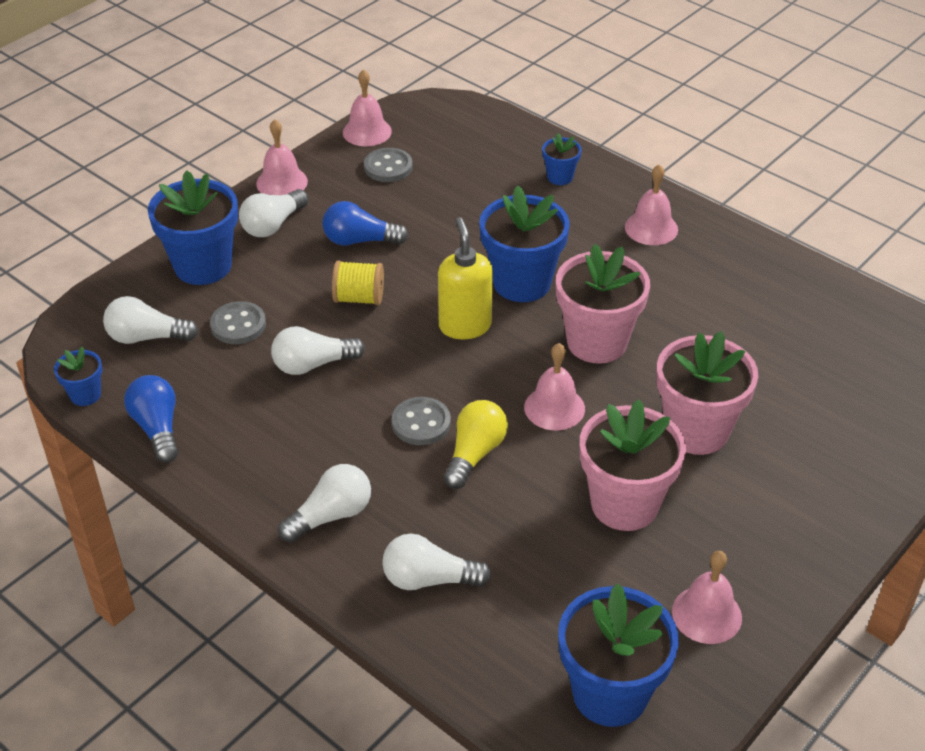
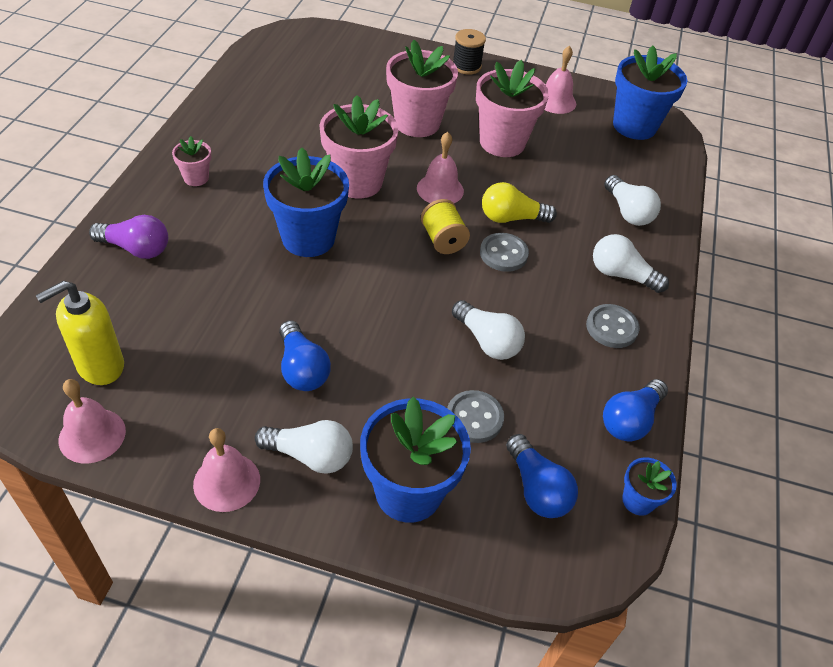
camera: 120 degrees left, 5 degrees up
(146, 337) = (537, 489): white light bulb -> blue light bulb
(359, 298) = (386, 339): yellow spool -> yellow spool (443, 240)
(388, 167) = (162, 389): grey button -> grey button (611, 327)
(465, 326) = (382, 259): yellow soap dispenser -> yellow soap dispenser (100, 366)
(560, 177) = (136, 249): blue flower pot -> purple light bulb
(651, 228) = (196, 178): pink bell -> pink flower pot
(829, 537) = (466, 66): none -> black spool

